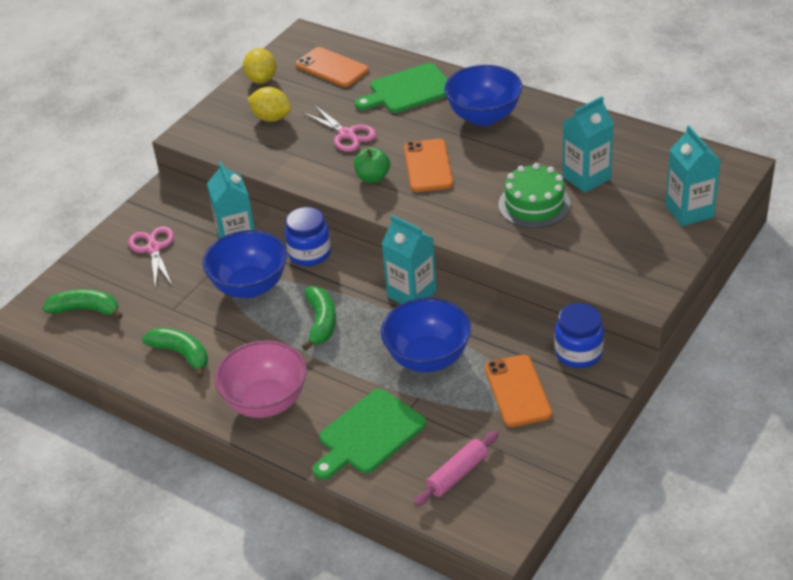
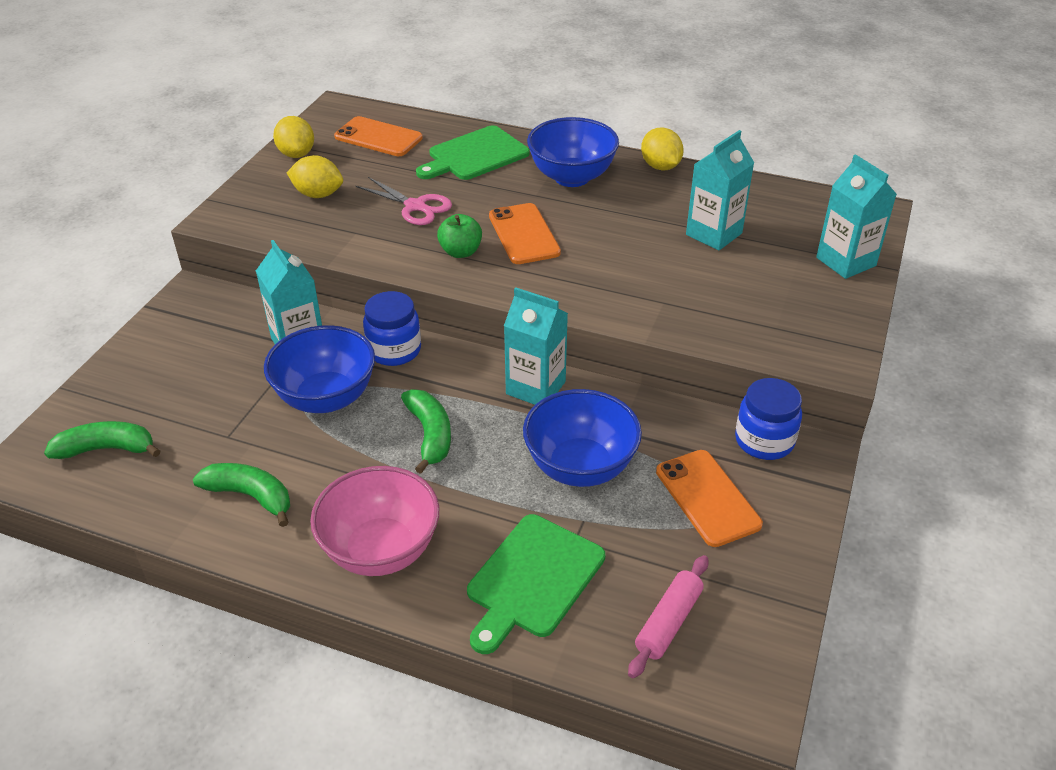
camera: 15 degrees left, 0 degrees up
(153, 249) = (189, 362): pink scissors -> none
(534, 204) = (665, 268): green cake -> none
(563, 111) = (660, 166): none -> yellow lemon

